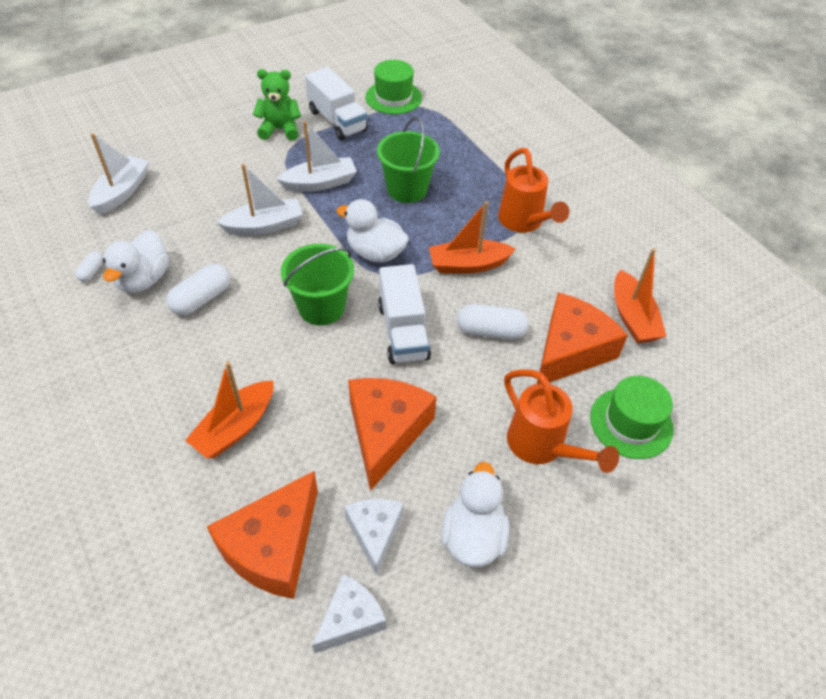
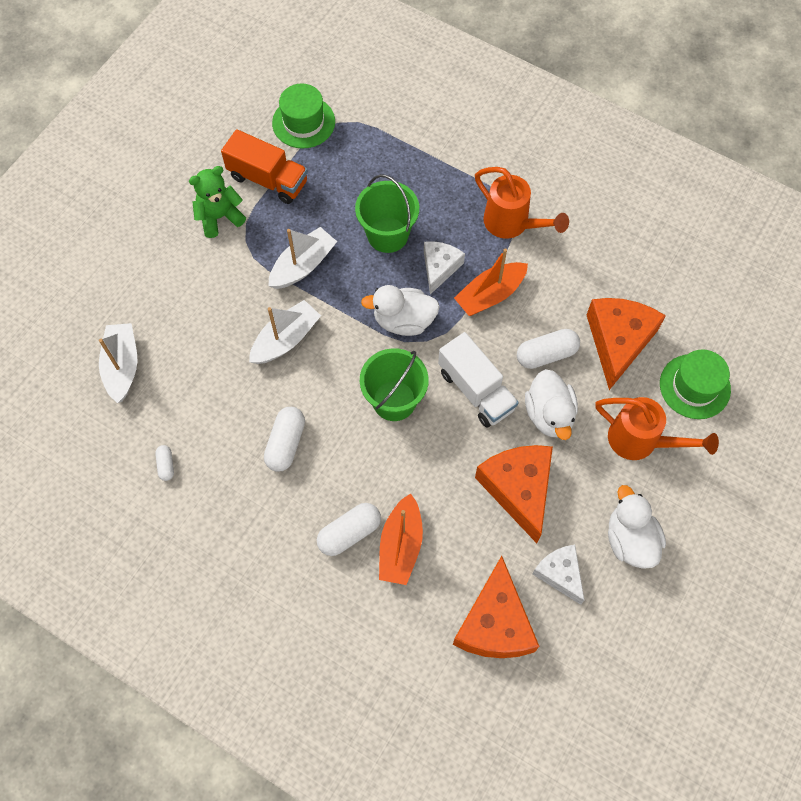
camera: 25 degrees left, 15 degrees up
(143, 279) = (219, 450): white duck -> white duck (549, 414)
(198, 394) = (349, 533): none -> white capsule
(337, 121) = (268, 179): white truck -> orange truck
(350, 619) = (582, 644): white cheese -> white cheese (439, 268)
(632, 317) = (650, 284): orange boat -> none

